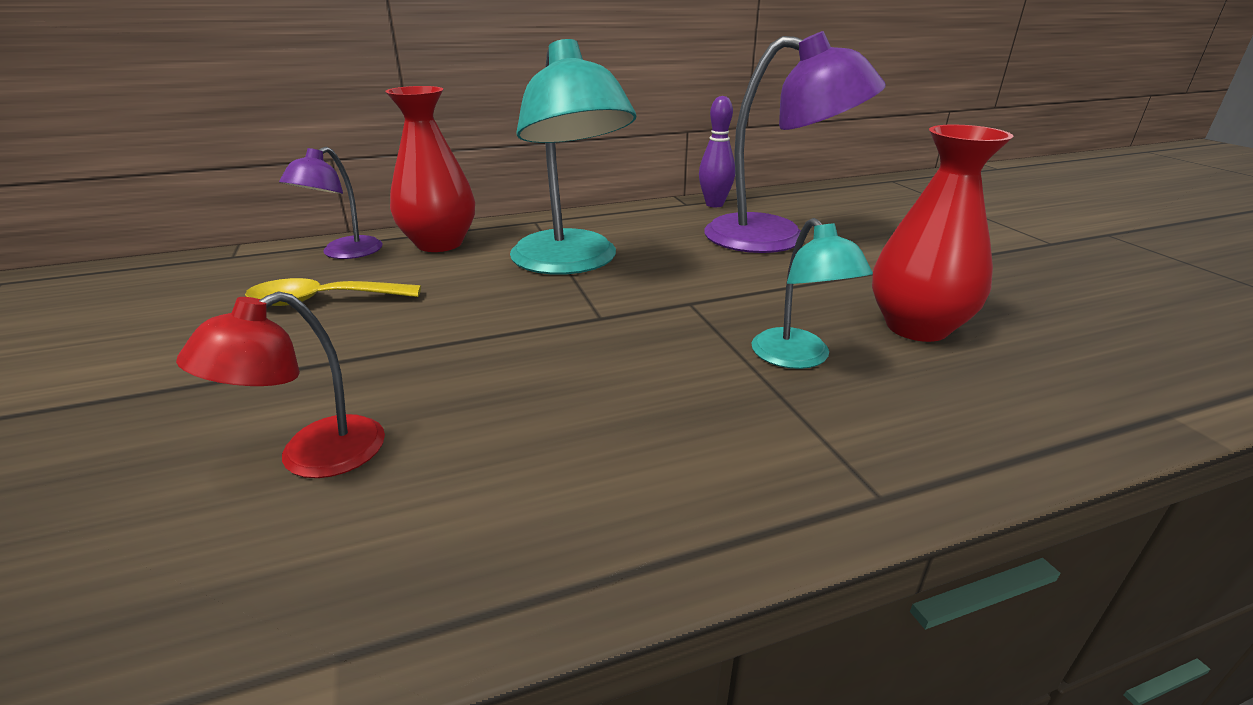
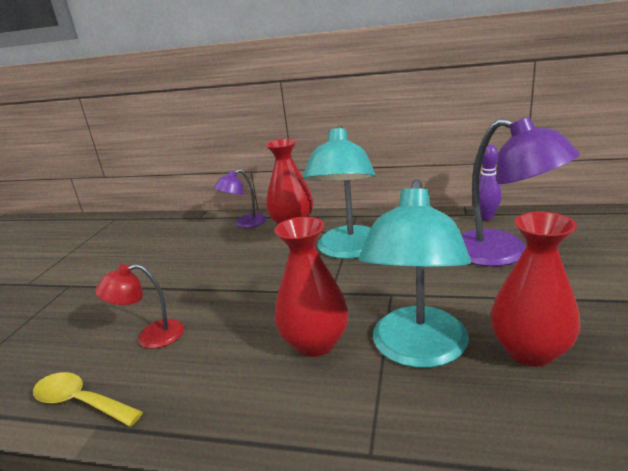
camera: 35 degrees right, 5 degrees down
(324, 300) = (215, 252): yellow spoon -> yellow spoon (81, 402)
(648, 385) = (315, 343): none -> red vase
(798, 358) = (418, 351): turquoise lamp -> turquoise lamp, size x1.87

